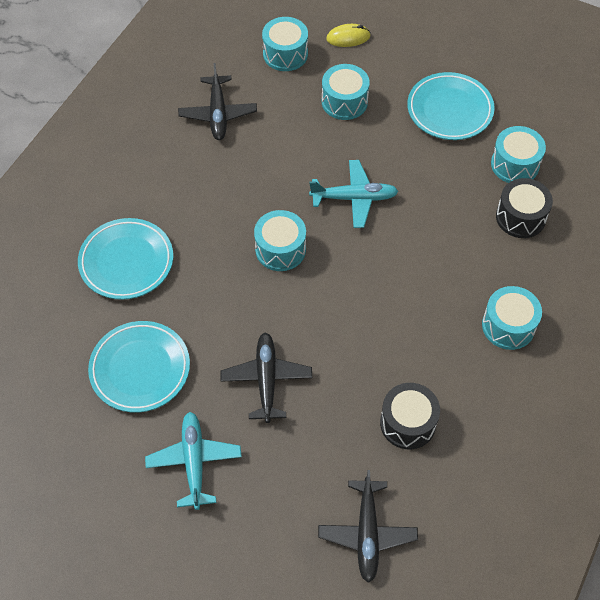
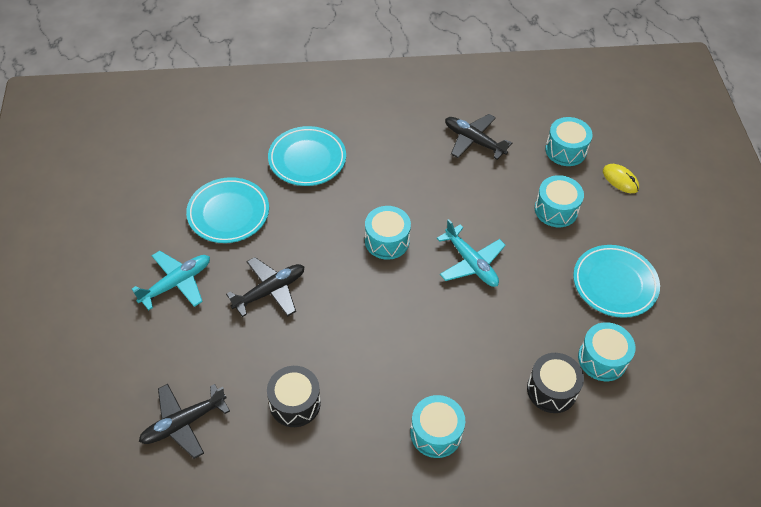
camera: 55 degrees right, 5 degrees down
(218, 114) = (474, 141): black plane -> black plane turned 75 degrees clockwise

